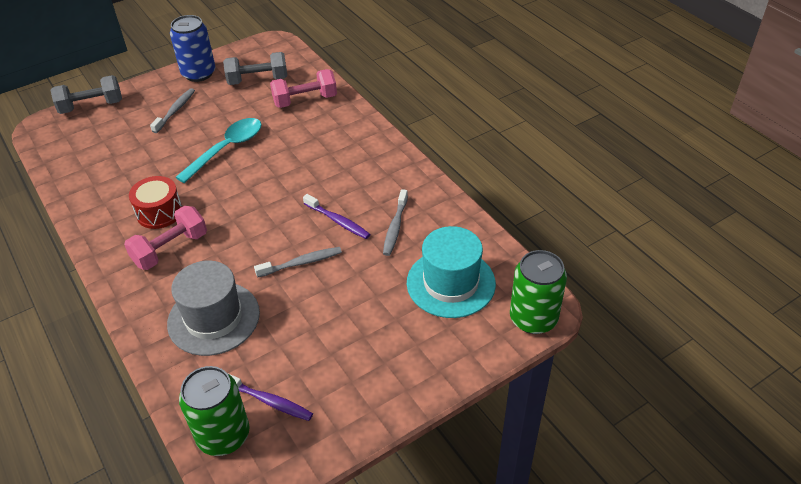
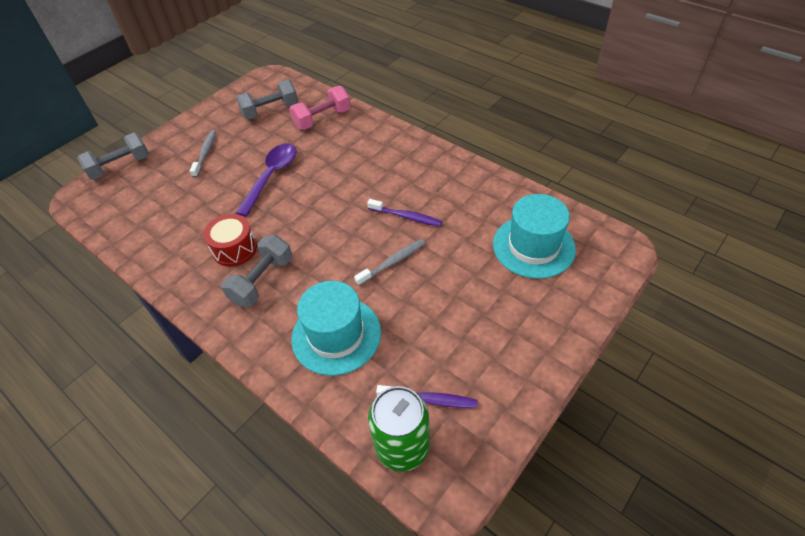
camera: 15 degrees left, 5 degrees up
(170, 249) = (262, 281): pink dumbbell -> grey dumbbell
(198, 73) = (212, 116): blue can -> none
(213, 318) = (336, 335): grey hat -> turquoise hat
(227, 149) = (271, 176): turquoise spoon -> purple spoon
(395, 227) = (459, 210): grey toothbrush -> none
(533, 318) = (619, 259): green can -> none

